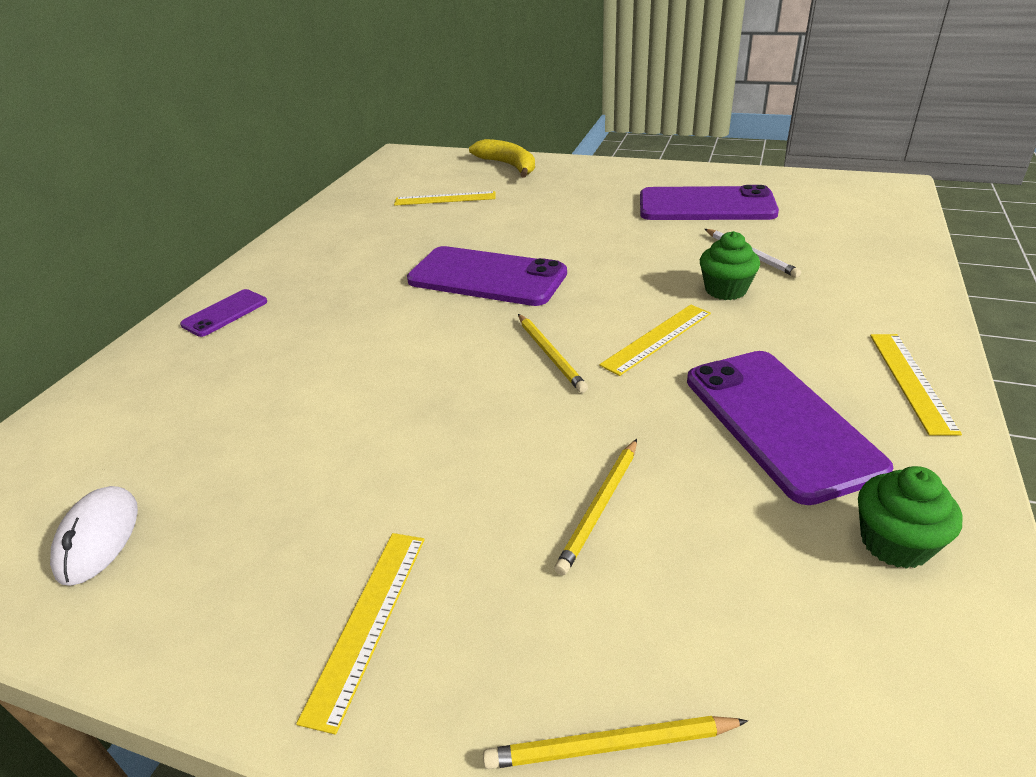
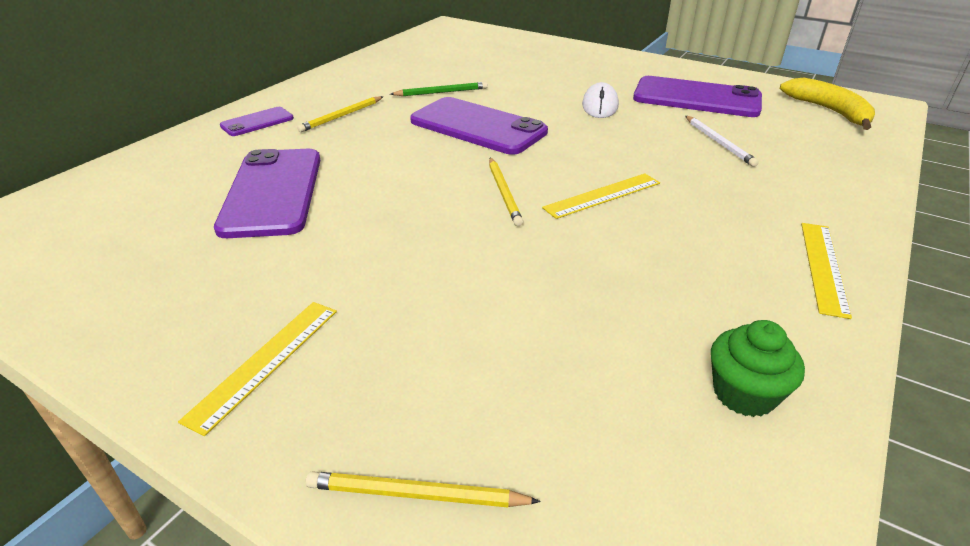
camera: 10 degrees right, 0 degrees up
(98, 538) = (94, 263): white mouse -> white mouse (600, 105)
(428, 240) = (441, 92): none -> green pencil
(445, 198) = (470, 63): yellow ruler -> none
(508, 165) = (535, 44): yellow banana -> yellow banana (829, 111)
(600, 507) = (492, 315): yellow pencil -> yellow pencil (341, 116)
(725, 290) = (682, 167): green cupcake -> none
(779, 422) = (682, 278): purple phone -> purple phone (273, 192)

